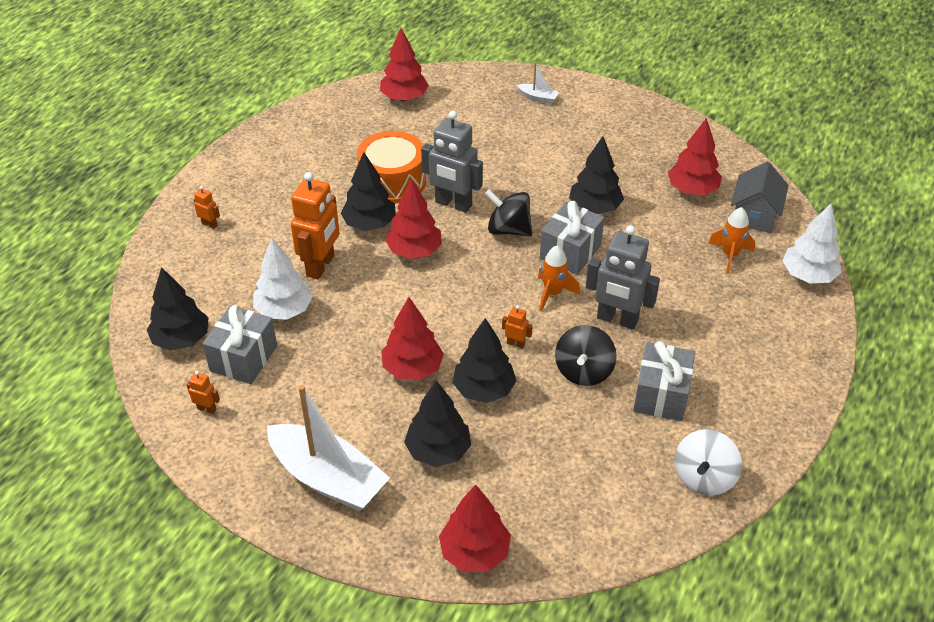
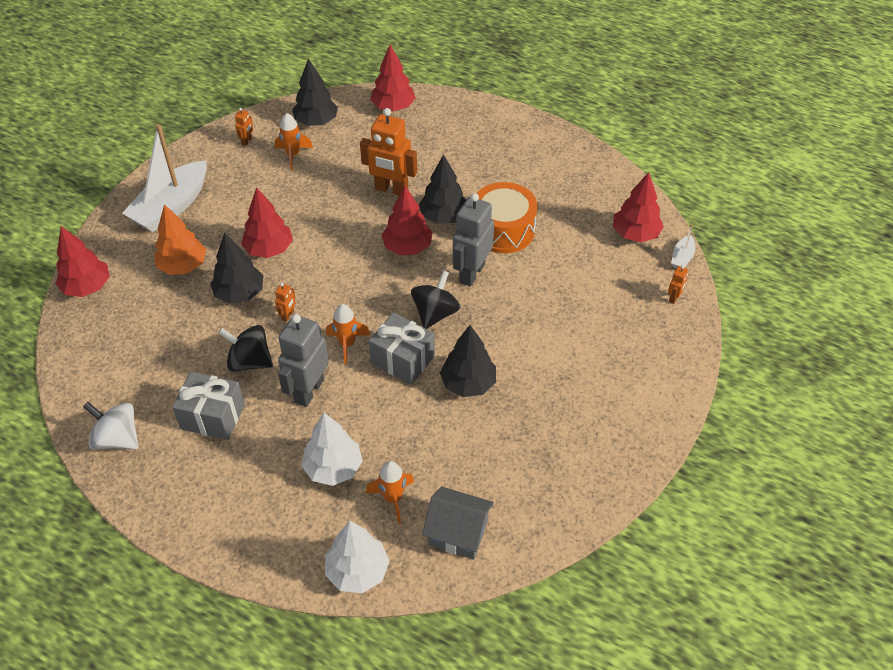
camera: 90 degrees right, 5 degrees up
(209, 224) = (443, 122): orange robot -> orange robot (674, 298)
(243, 358) = (293, 155): grey gift -> orange rocket
(284, 310) = (341, 172): white tree -> white tree (333, 468)
(438, 451) = (183, 266): black tree -> orange tree
(538, 98) = (652, 343): white boat -> white boat (682, 257)
(692, 190) = (500, 475): red tree -> red tree (393, 107)

